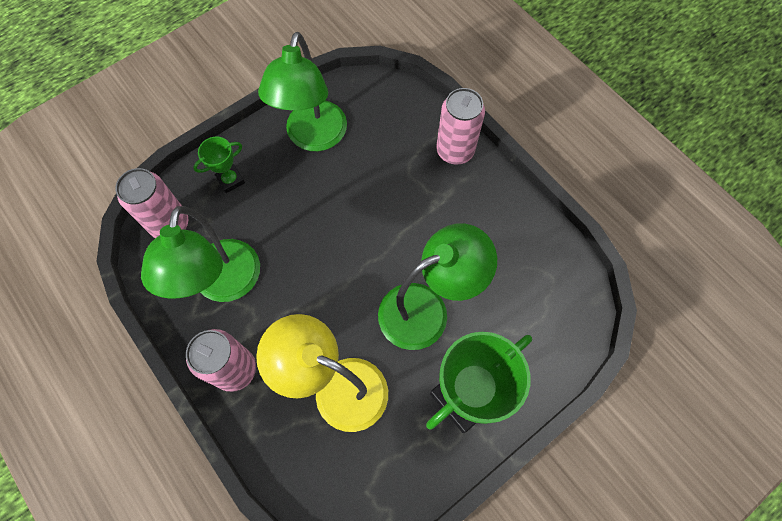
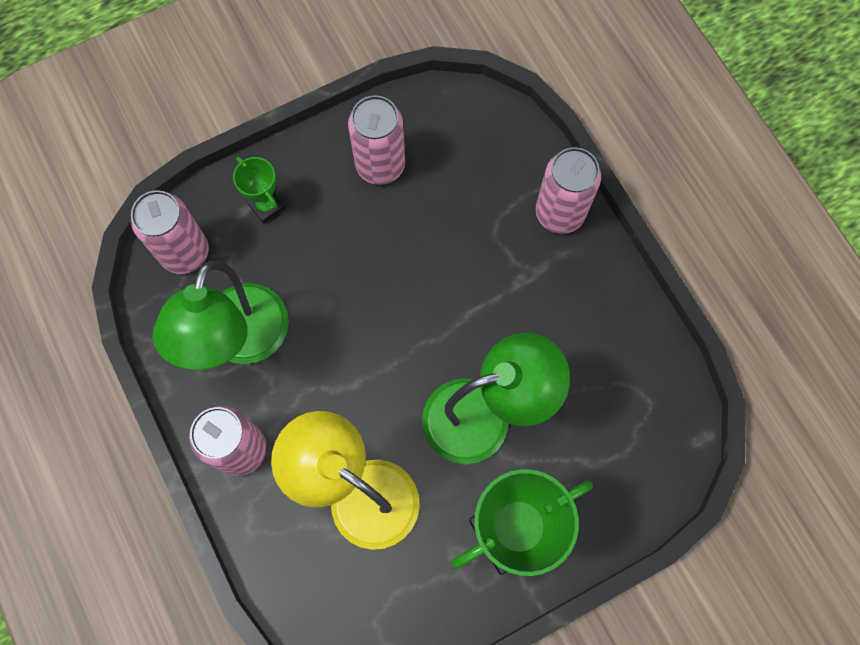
camera: 10 degrees right, 5 degrees up
(230, 180) = (267, 206): green trophy -> green trophy turned 75 degrees clockwise
(313, 138) = (380, 165): green lamp -> pink can

